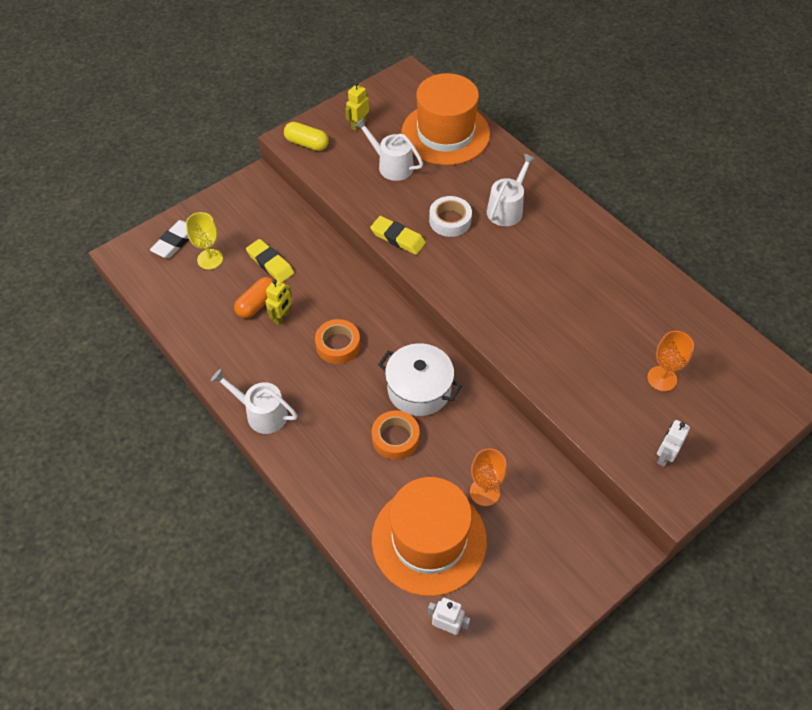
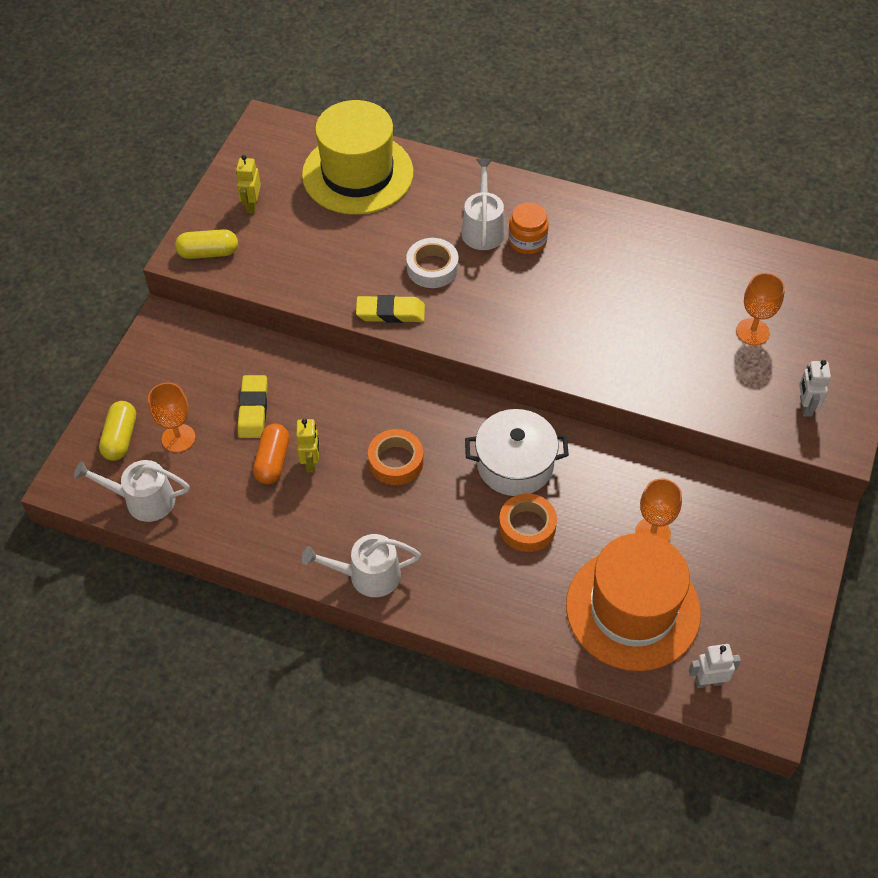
camera: 30 degrees left, 0 degrees up
(175, 242) = (120, 438): white eraser -> yellow capsule
(210, 259) = (178, 438): yellow goblet -> orange goblet
(270, 263) = (253, 409): yellow eraser -> yellow eraser turned 75 degrees clockwise
(392, 165) = (324, 235): white watering can -> white watering can (144, 500)
(445, 133) = (357, 173): orange hat -> yellow hat
(533, 232) = (527, 241): none -> orange jar

